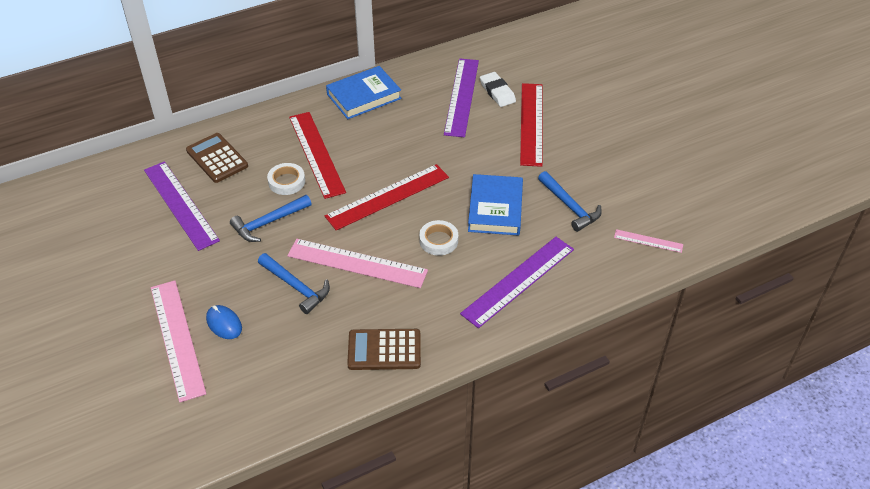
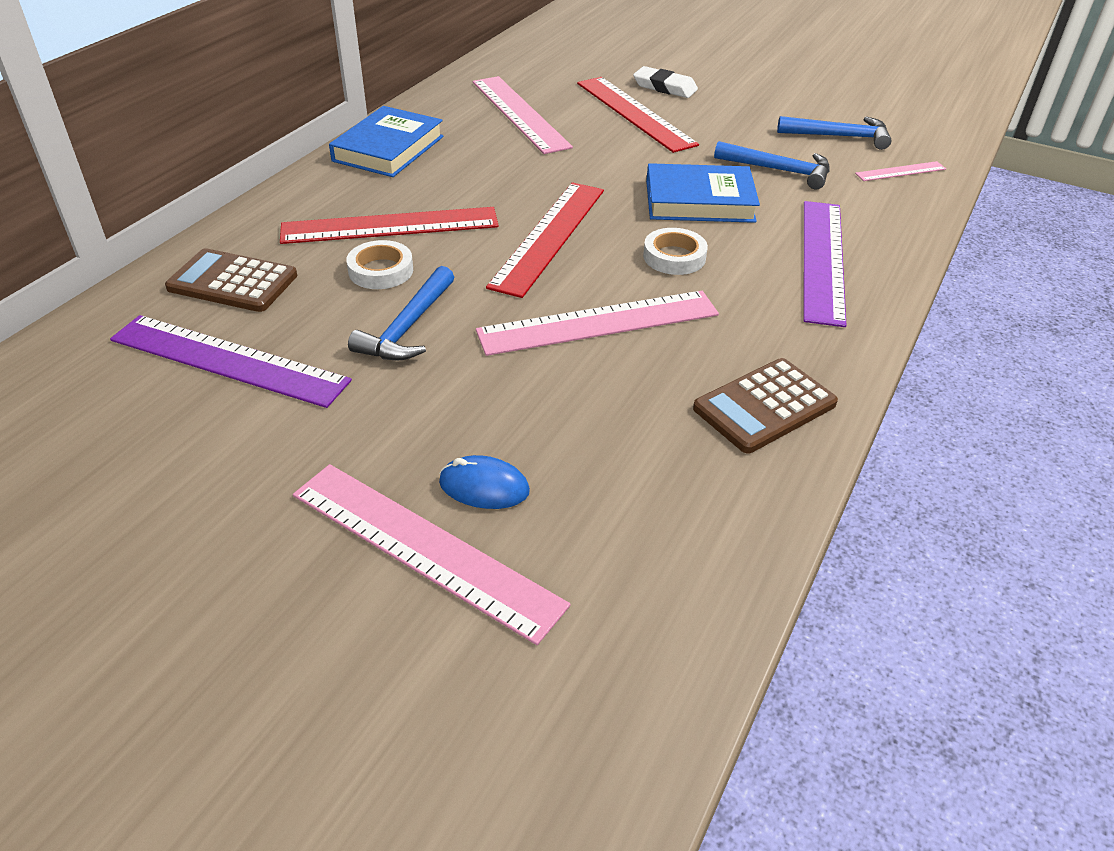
camera: 35 degrees left, 5 degrees down
(296, 286) = (543, 387): blue hammer -> blue hammer (839, 136)
(316, 154) = (390, 226): red ruler -> red ruler turned 45 degrees counterclockwise
(461, 96) = (519, 113): purple ruler -> pink ruler
(495, 208) = (699, 201): blue book -> blue book turned 60 degrees counterclockwise
(497, 92) = (557, 98): white eraser -> white eraser (665, 87)

